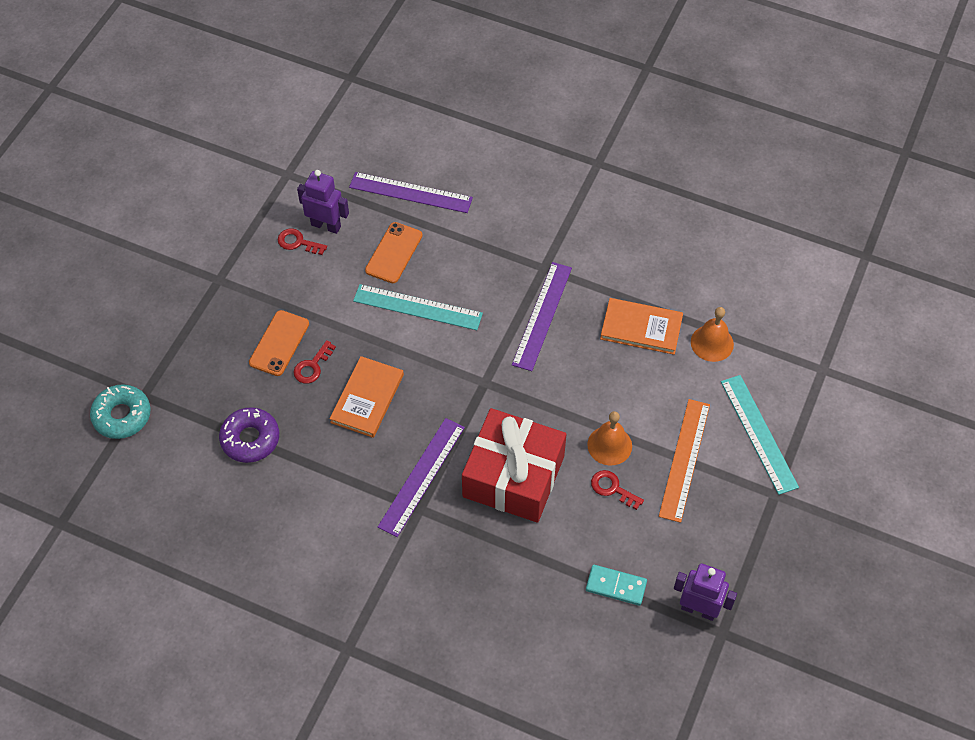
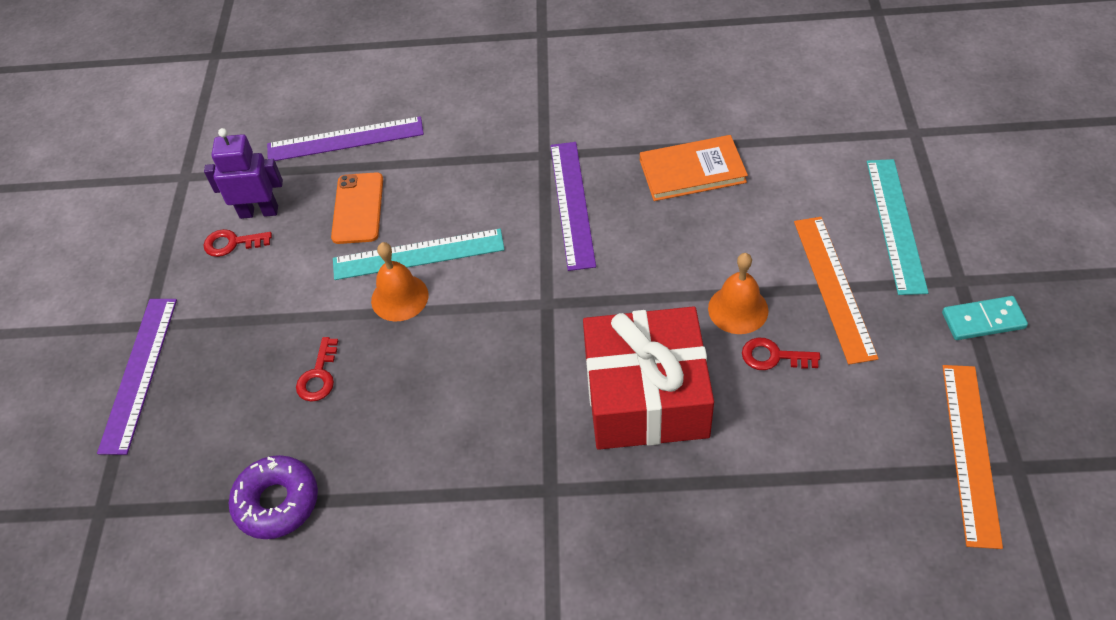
camera: 20 degrees left, 5 degrees down
(122, 416) = (79, 551): turquoise donut -> none
(279, 343) = (261, 367): orange phone -> none
(367, 398) = (410, 384): orange book -> none
(422, 476) = (531, 447): purple ruler -> purple ruler (139, 373)
(616, 586) = (854, 471): turquoise domino -> turquoise domino (983, 320)
(698, 609) = (970, 452): purple robot -> orange ruler
(712, 343) = (779, 154): orange bell -> orange bell (399, 297)
(758, 434) = (895, 224): turquoise ruler -> turquoise ruler turned 45 degrees clockwise

